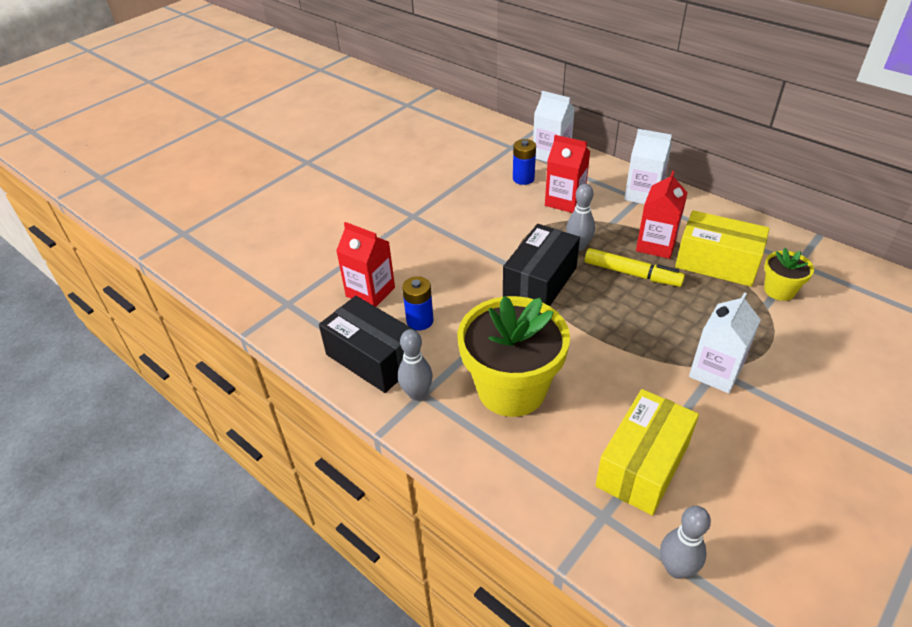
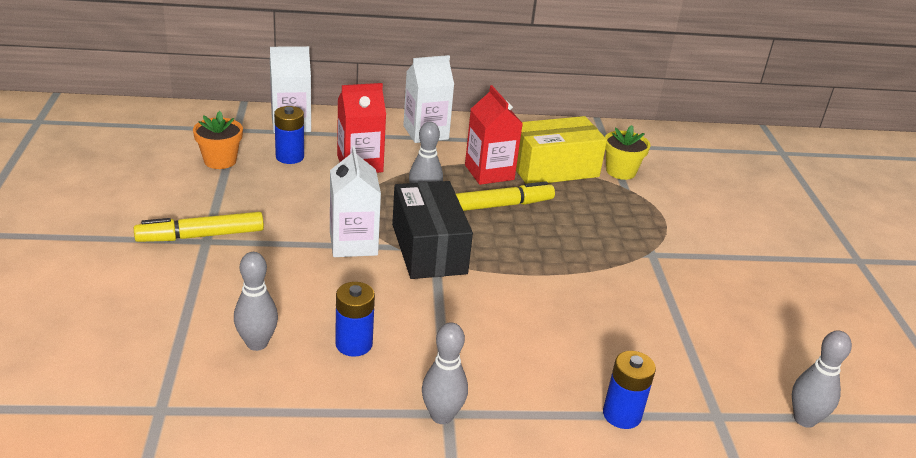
camera: 50 degrees left, 10 degrees down
(370, 292) = (257, 343): red carton -> grey bowling pin
(372, 358) = (349, 409): black box -> none
(413, 211) = (201, 236): none -> yellow marker
(477, 165) = (220, 160): none -> orange flower pot
(511, 389) = (523, 358): yellow flower pot -> none
(531, 467) = (622, 415): none -> blue battery
(642, 465) = (694, 357): yellow box -> none
(715, 372) = (653, 255): white carton -> white carton (353, 243)

